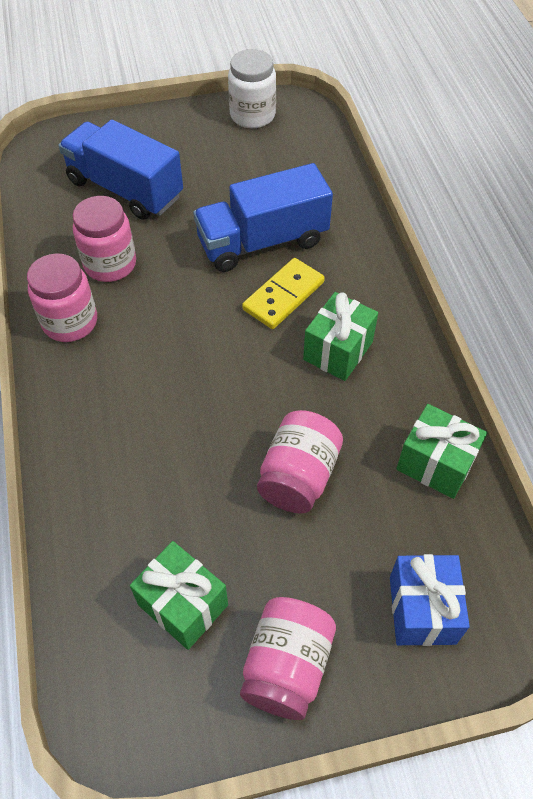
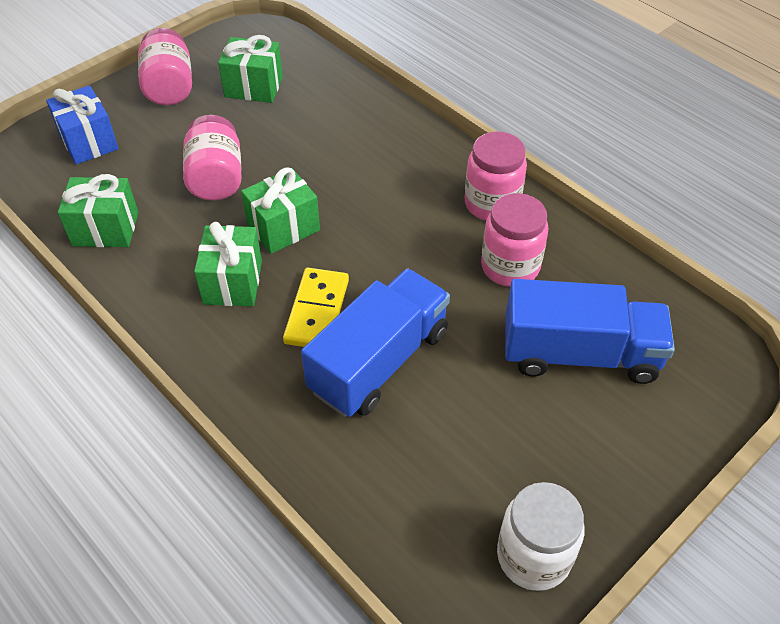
camera: 150 degrees right, 5 degrees down
(265, 384) = (283, 227): none -> green gift

